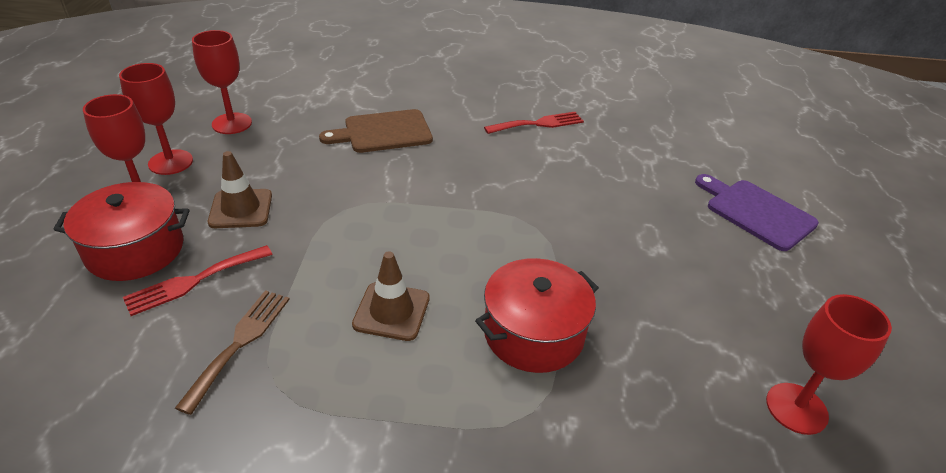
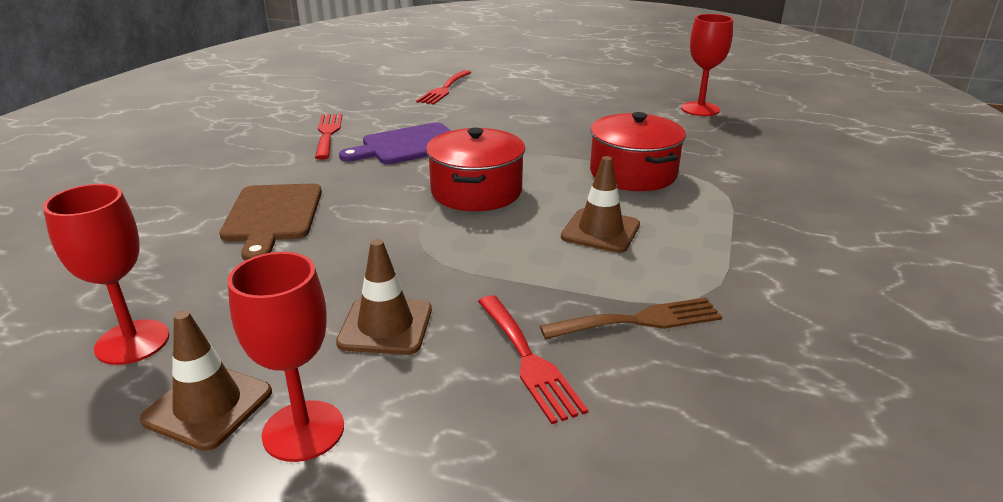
camera: 75 degrees left, 10 degrees down
(135, 250) = (443, 424): red pot -> red pot (476, 191)
(170, 162) = (208, 406): red goblet -> brown traffic cone
(239, 343) = (639, 320): brown fork -> brown fork turned 135 degrees clockwise
(694, 168) = (444, 89): none -> red fork
(756, 212) = (511, 82): purple cutting board -> purple cutting board (408, 145)

